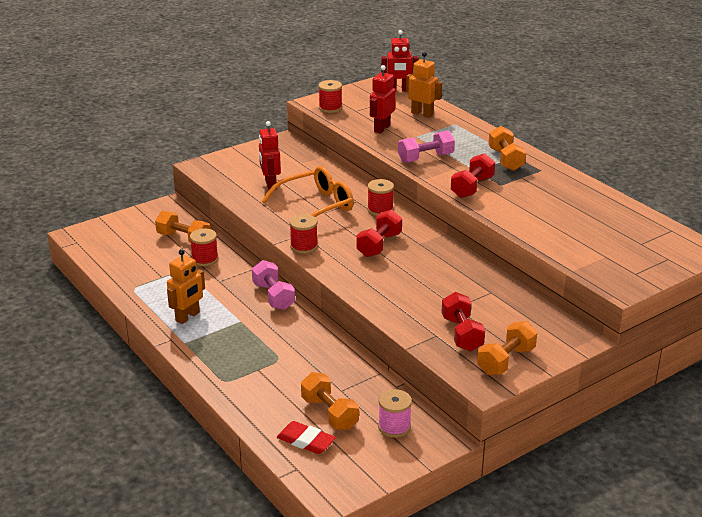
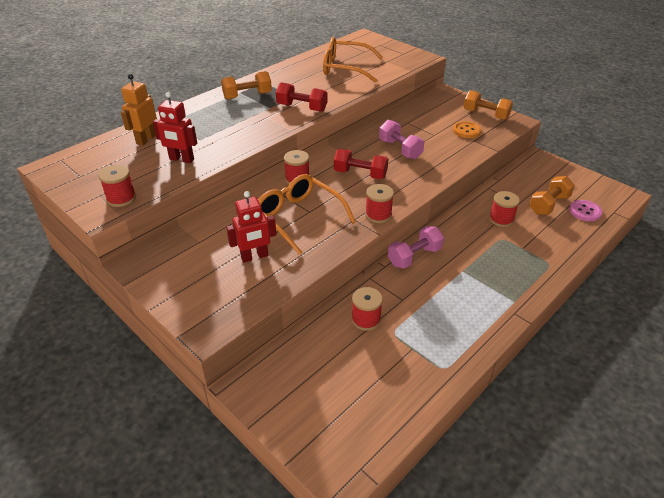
camera: 100 degrees left, 10 degrees up
(184, 239) = (327, 348): orange dumbbell -> none
(188, 317) = (474, 309): orange robot -> none
(306, 441) = (585, 211): red eraser -> pink button
(313, 367) = (501, 219): none -> red spool
(394, 427) = (542, 176): pink spool -> none
(399, 90) = (78, 157): red robot -> none
(425, 158) = (249, 131): pink dumbbell -> pink dumbbell (400, 149)
(462, 334) = (466, 131): red dumbbell -> orange button
(581, 223) = (345, 68): none -> orange glasses

